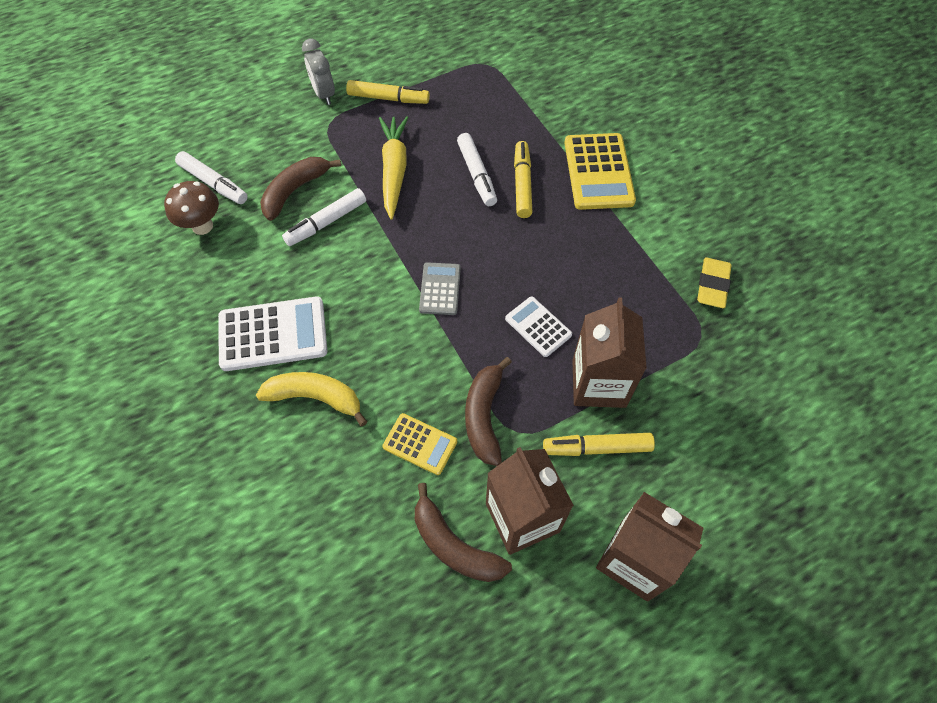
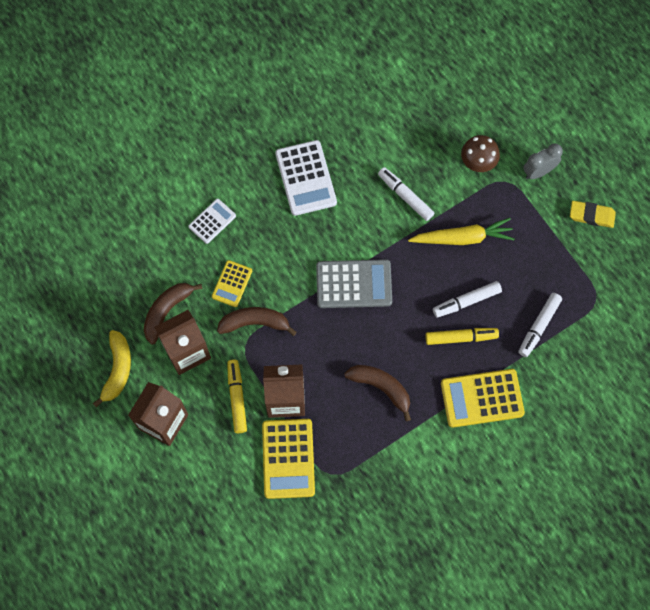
camera: 85 degrees right, 10 degrees up
(202, 226) = (392, 112): brown mushroom -> brown mushroom (477, 164)
(213, 183) = (433, 110): white marker -> white marker (539, 326)
(295, 190) = (433, 169): brown banana -> brown banana (381, 388)
(315, 398) = (260, 214): yellow banana -> yellow banana (117, 370)
(388, 98) = (541, 223): yellow marker -> none
(440, 289) = (354, 284): grey calculator -> grey calculator, size x1.73
(538, 327) = (328, 355): white calculator -> white calculator (212, 221)
(683, 386) = (288, 458): none -> yellow calculator
(712, 285) = (377, 485): yellow eraser -> yellow eraser (591, 216)

